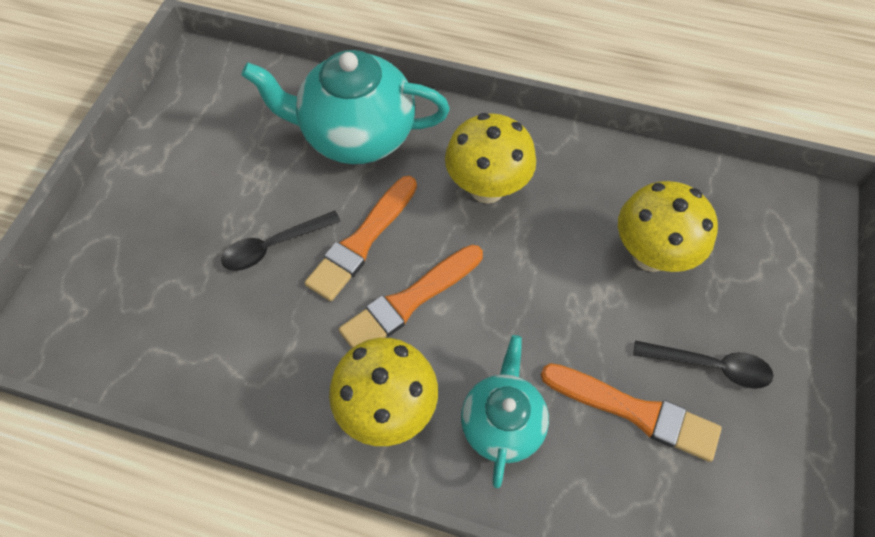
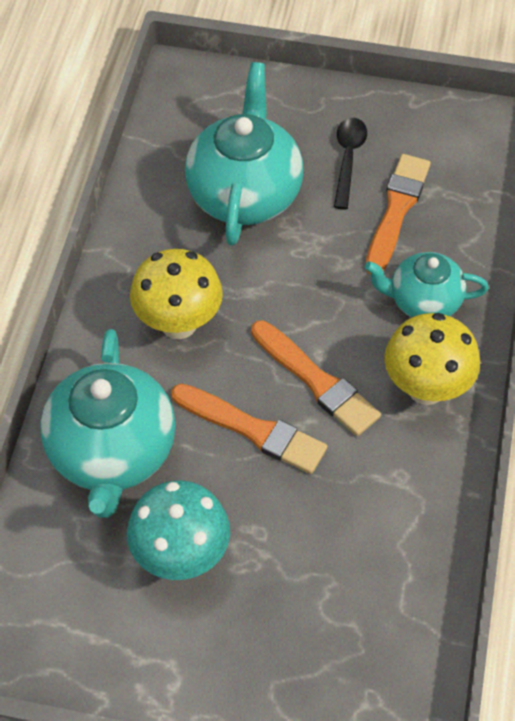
camera: 95 degrees left, 5 degrees down
(249, 179) = (181, 556): none -> turquoise mushroom
(274, 246) = (267, 513): black spoon -> none
(650, 255) = (245, 194): yellow mushroom -> turquoise teapot

